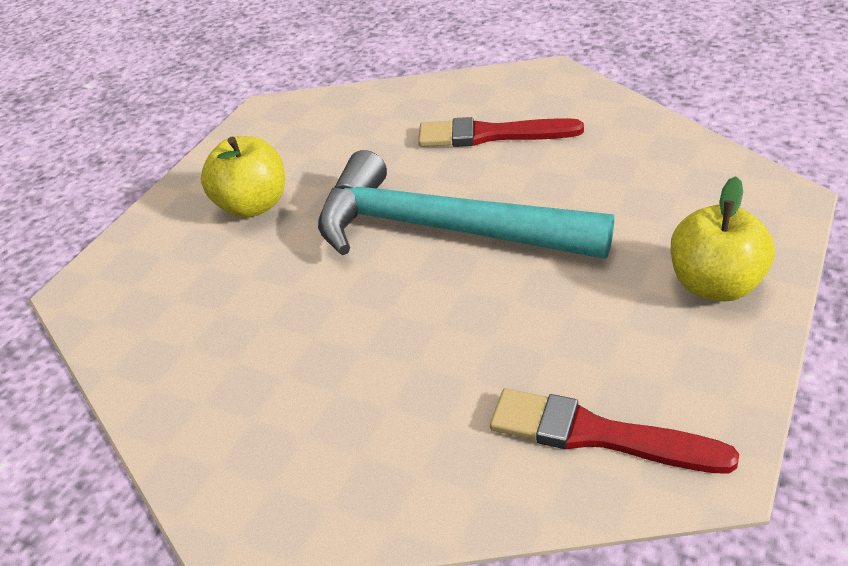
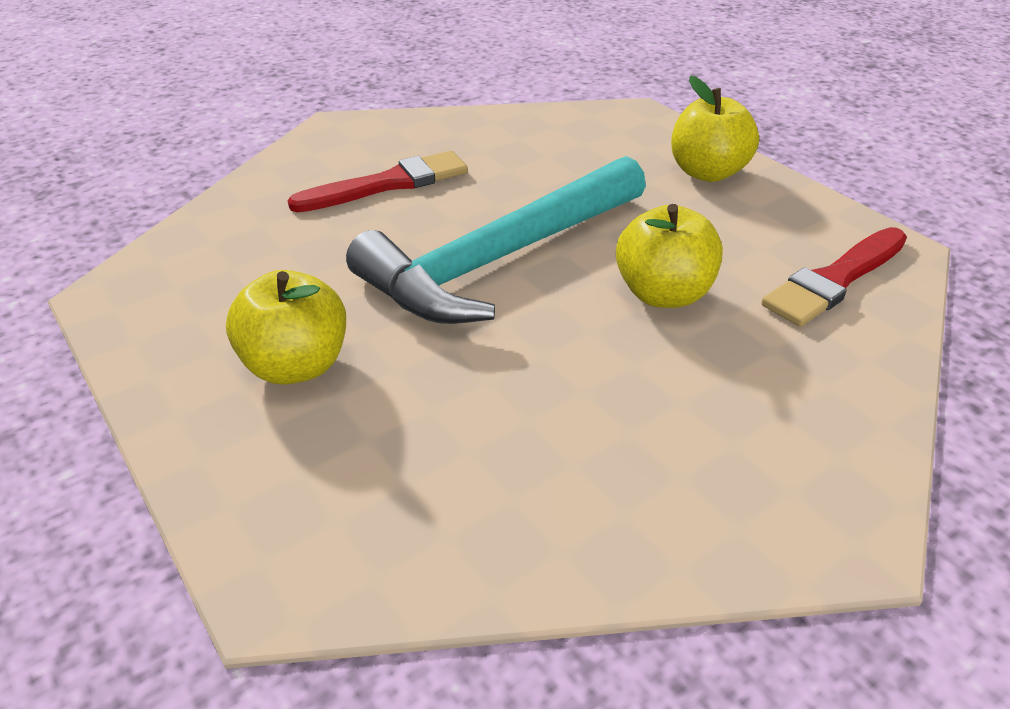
camera: 65 degrees left, 0 degrees up
(471, 331) = (663, 294): none -> yellow apple
(491, 135) = (388, 184): red brush -> red brush turned 150 degrees counterclockwise

